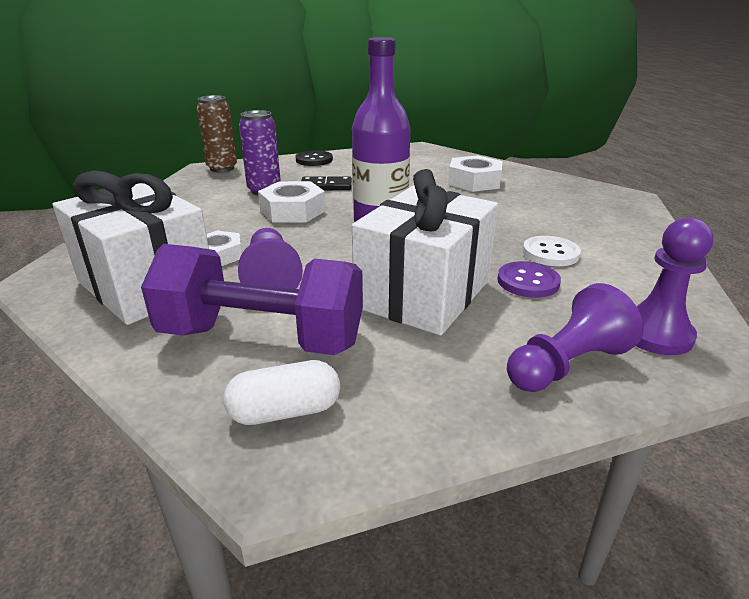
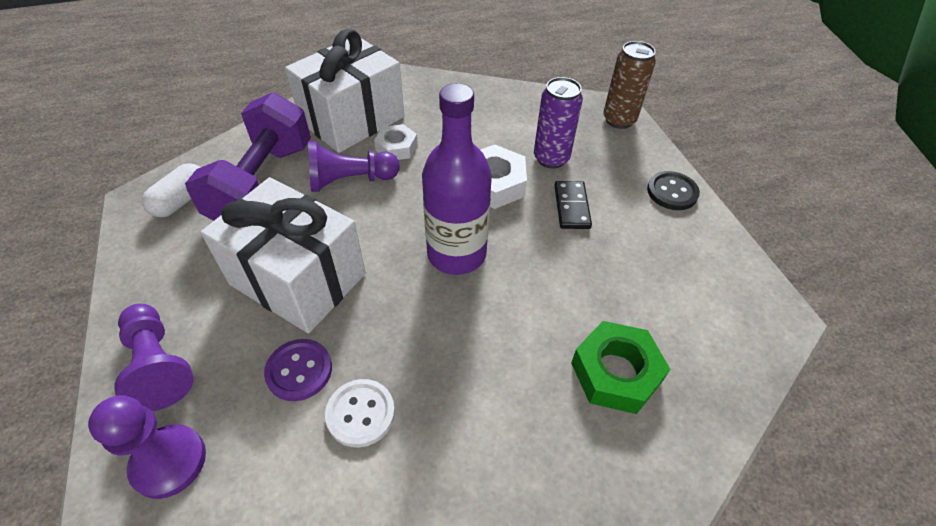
camera: 90 degrees right, 20 degrees up
(285, 411) = (181, 201): white capsule -> white capsule turned 45 degrees clockwise
(474, 181) = (615, 372): white nut -> green nut

